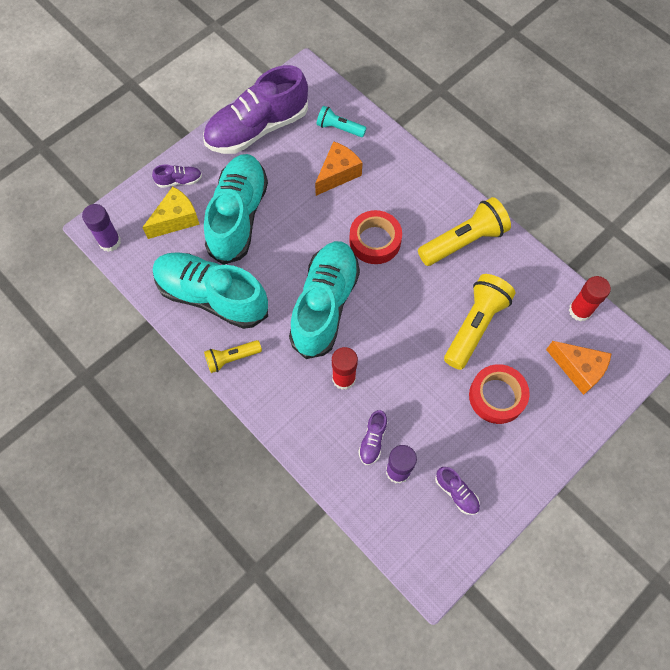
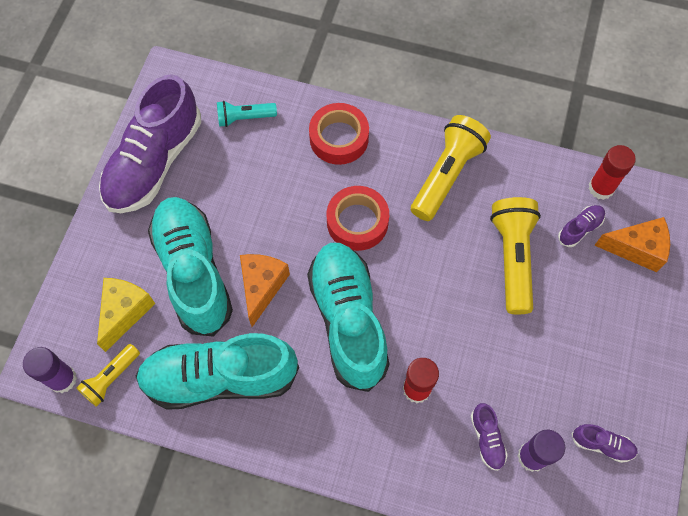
camera: 30 degrees left, 0 degrees up
(179, 181) = (101, 266): purple shoe -> purple shoe (580, 229)
(232, 358) = (285, 435): yellow flashlight -> yellow flashlight (111, 378)
(337, 174) = (273, 169): orange cheese -> orange cheese (262, 287)
(497, 396) = (578, 320): red tape -> red tape (339, 138)

